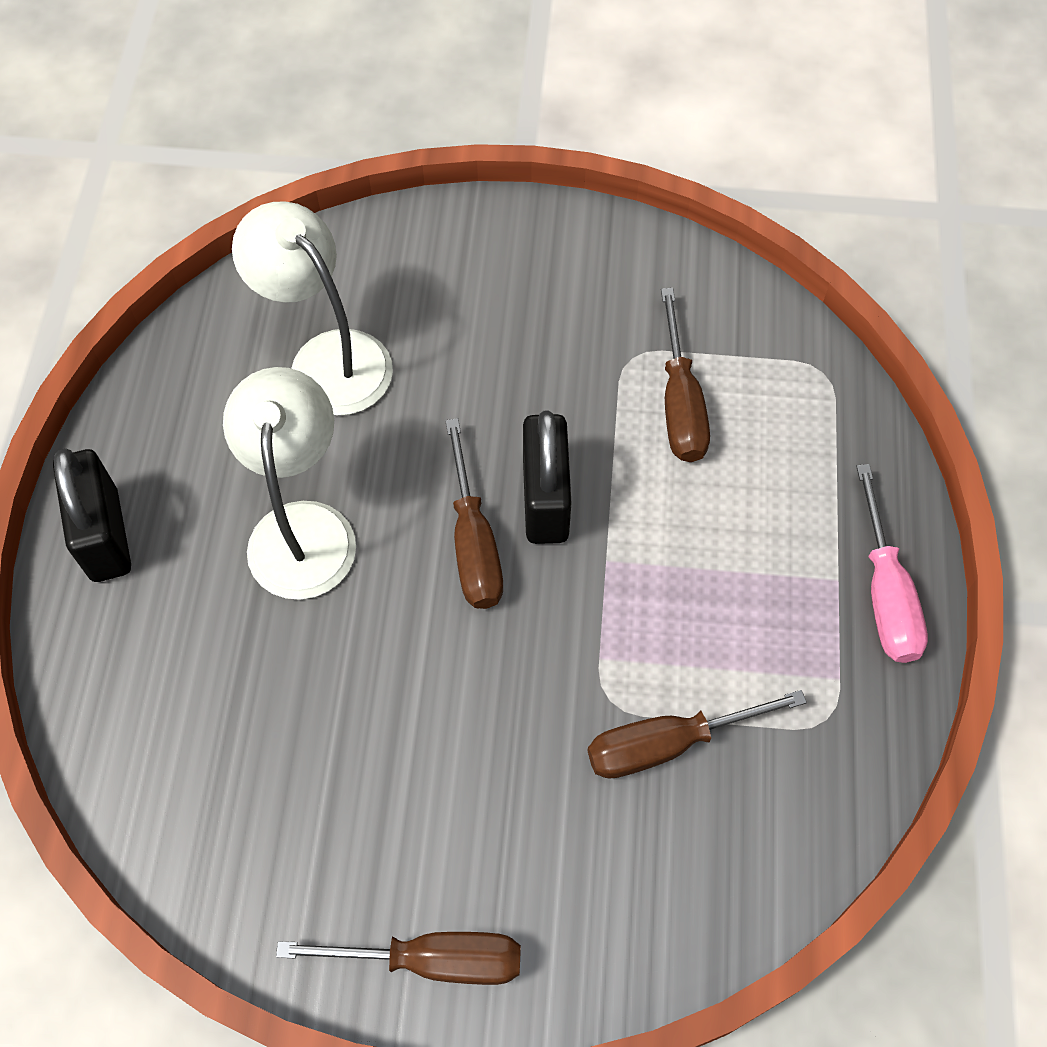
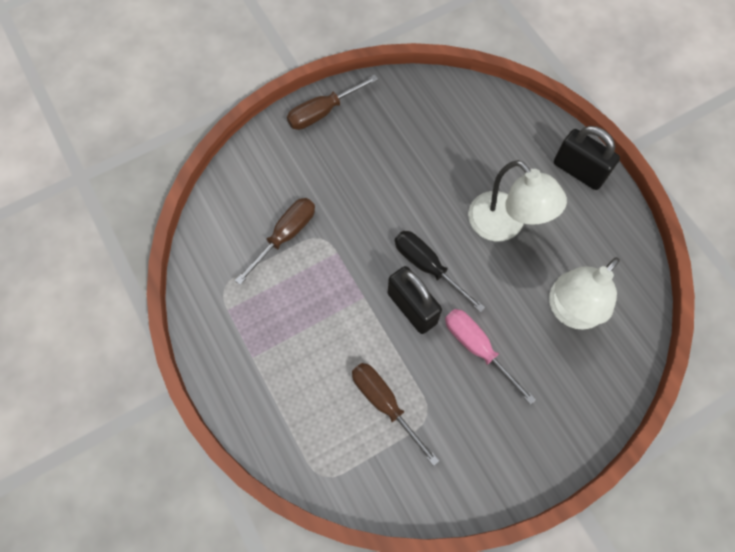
camera: 145 degrees right, 5 degrees up
(327, 358) = (569, 311): white lamp -> white lamp turned 120 degrees clockwise
(473, 543) = (427, 266): brown screwdriver -> black screwdriver
(885, 593) = (226, 365): pink screwdriver -> pink screwdriver (477, 348)

